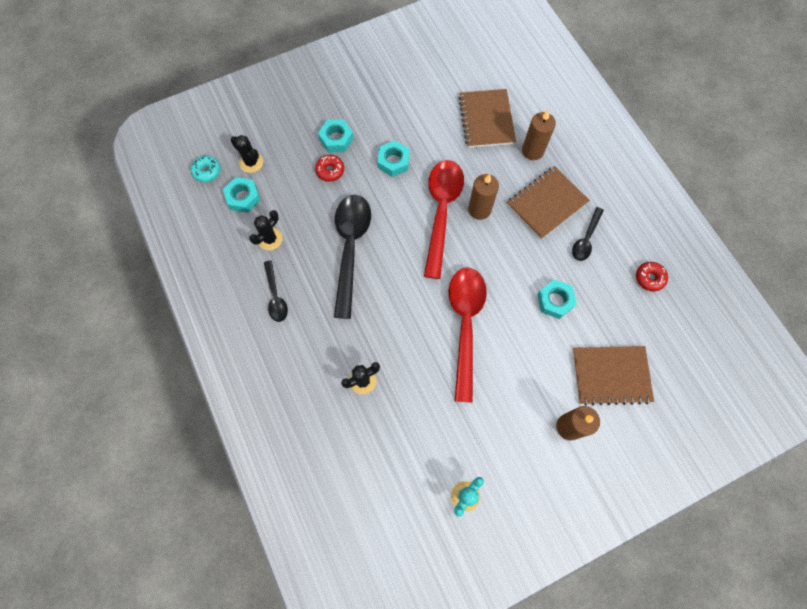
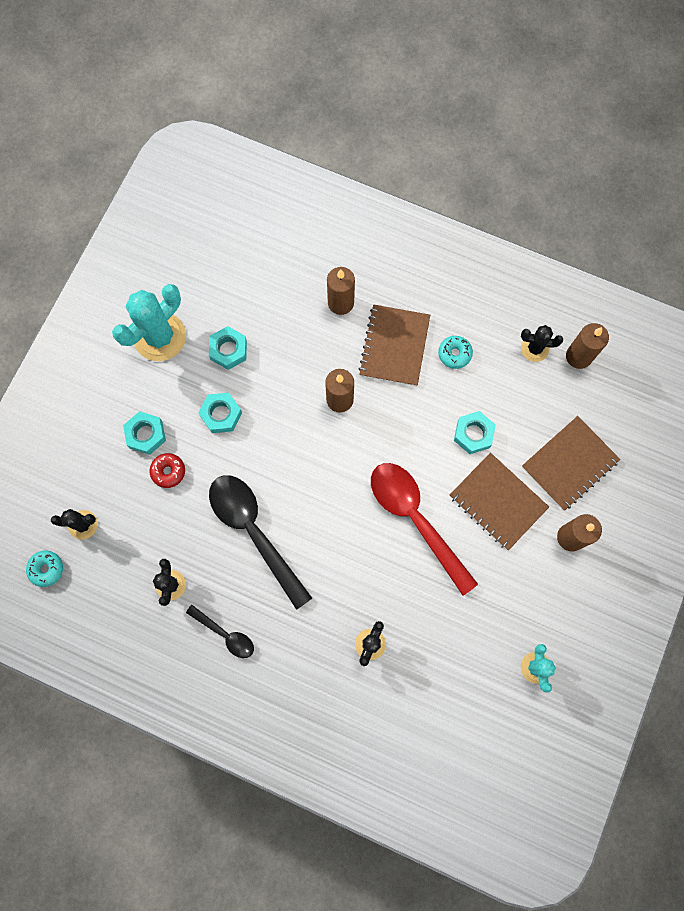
camera: 40 degrees left, 5 degrees up
(243, 197) = (107, 566): turquoise nut -> turquoise nut (228, 350)
(396, 89) = (160, 337): none -> turquoise cactus
(441, 212) = (307, 430): red spoon -> none
(486, 119) = (273, 303): brown notebook -> brown notebook (498, 502)
(586, 239) = (454, 354): black spoon -> turquoise donut
(649, 278) = (534, 348): red donut -> black cactus
(679, 308) = (578, 356): none -> brown candle

